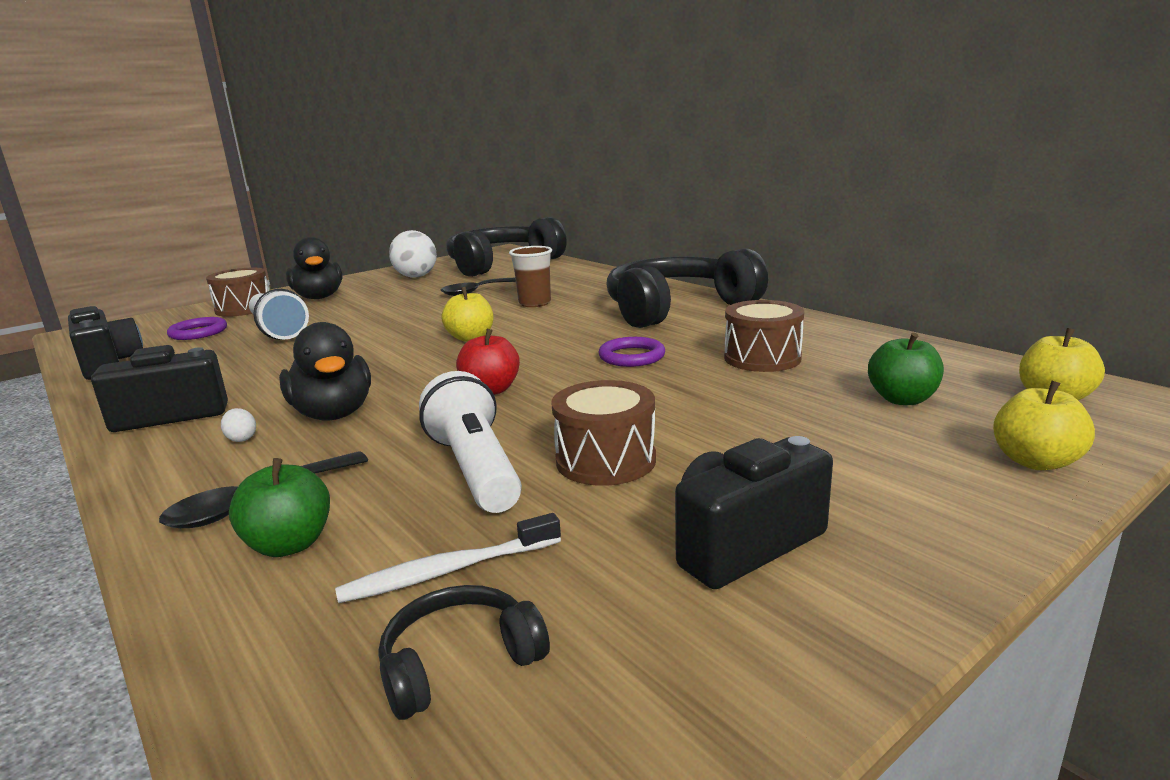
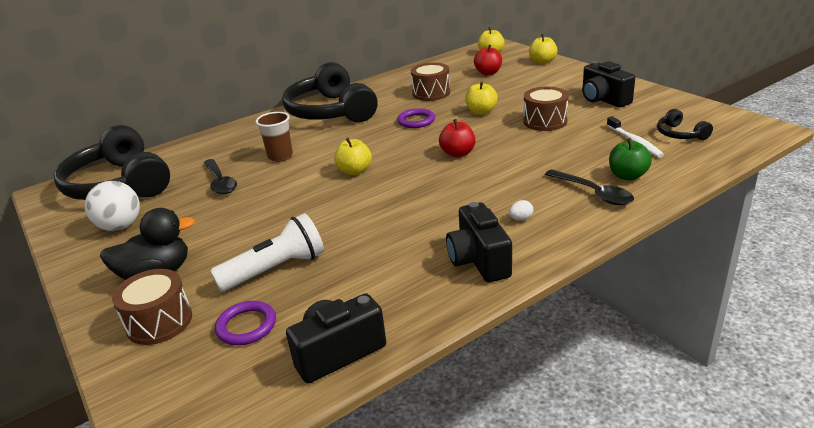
camera: 85 degrees left, 10 degrees up
(333, 414) = (486, 196): black duck -> none
(475, 469) = (555, 146): white flashlight -> none
(666, 400) = (481, 112): none -> yellow apple
(902, 399) = (488, 73): green apple -> red apple

